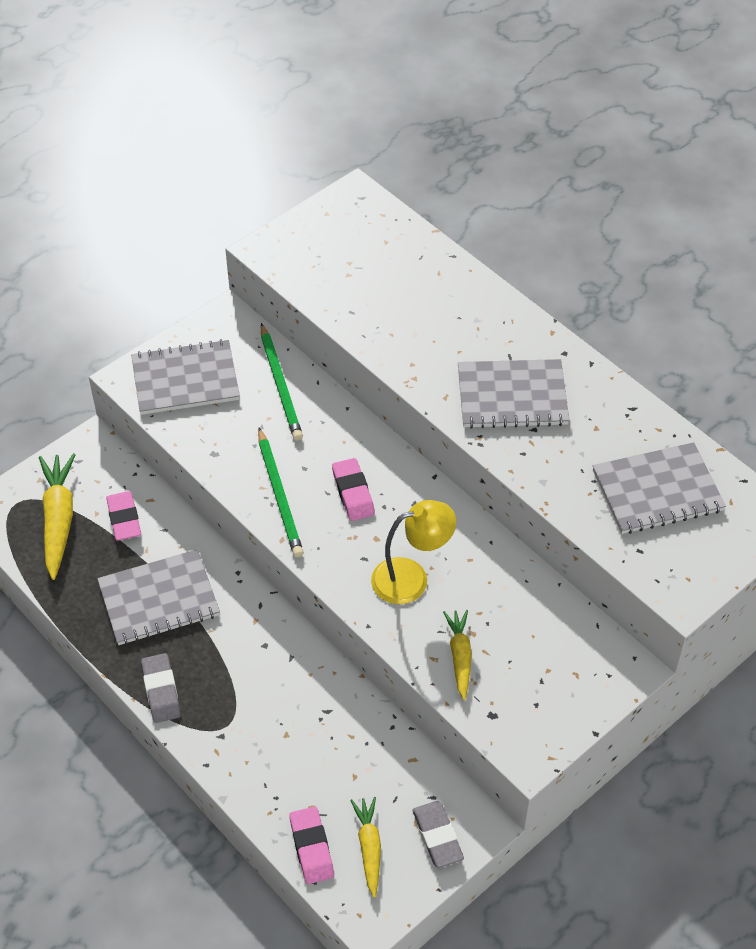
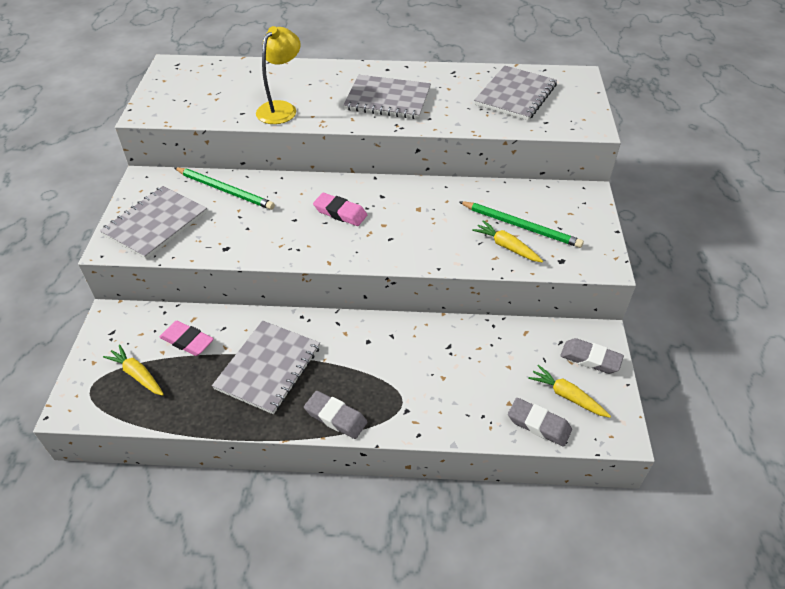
camera: 45 degrees left, 5 degrees down
(58, 520) = (137, 375): yellow carrot -> yellow carrot, size x0.61
(279, 495) = (297, 242): green pencil -> green pencil (521, 226)
(311, 847) = (539, 424): pink eraser -> grey eraser
(411, 578) = (429, 229): yellow lamp -> yellow lamp (281, 108)
(512, 396) = (387, 99): grey notebook -> grey notebook turned 60 degrees clockwise

